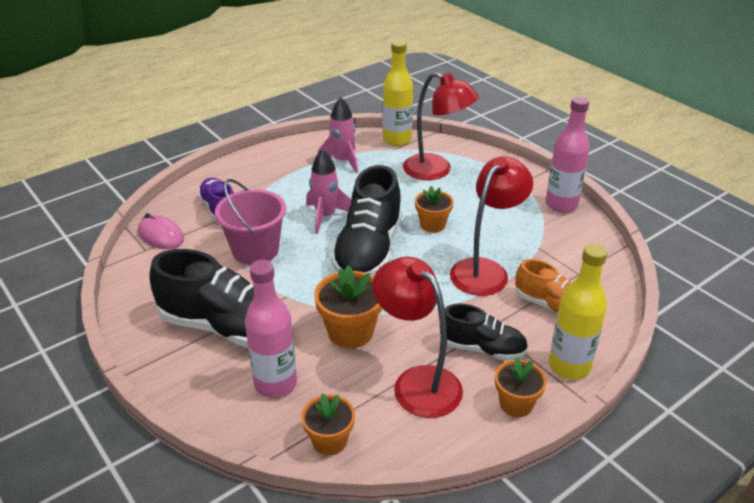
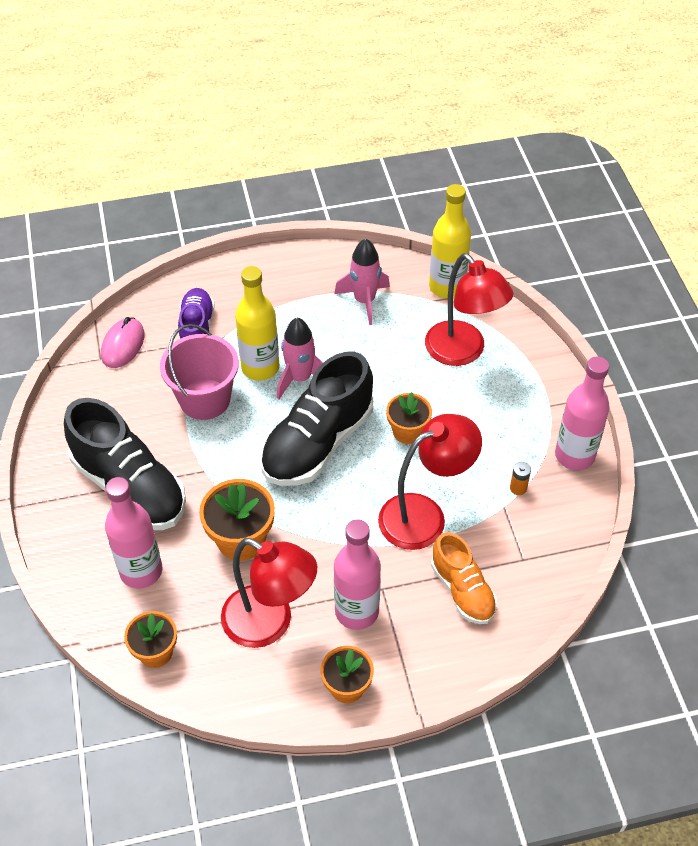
camera: 25 degrees right, 15 degrees up
(161, 236) = (123, 345): pink mouse -> pink mouse turned 45 degrees clockwise
(417, 382) = (269, 623): red lamp -> red lamp turned 135 degrees clockwise
(482, 348) = (357, 611): black shoe -> pink bottle
(539, 233) = (518, 488): none -> orange battery
(569, 366) = (428, 668): yellow bottle -> yellow bottle (260, 367)

